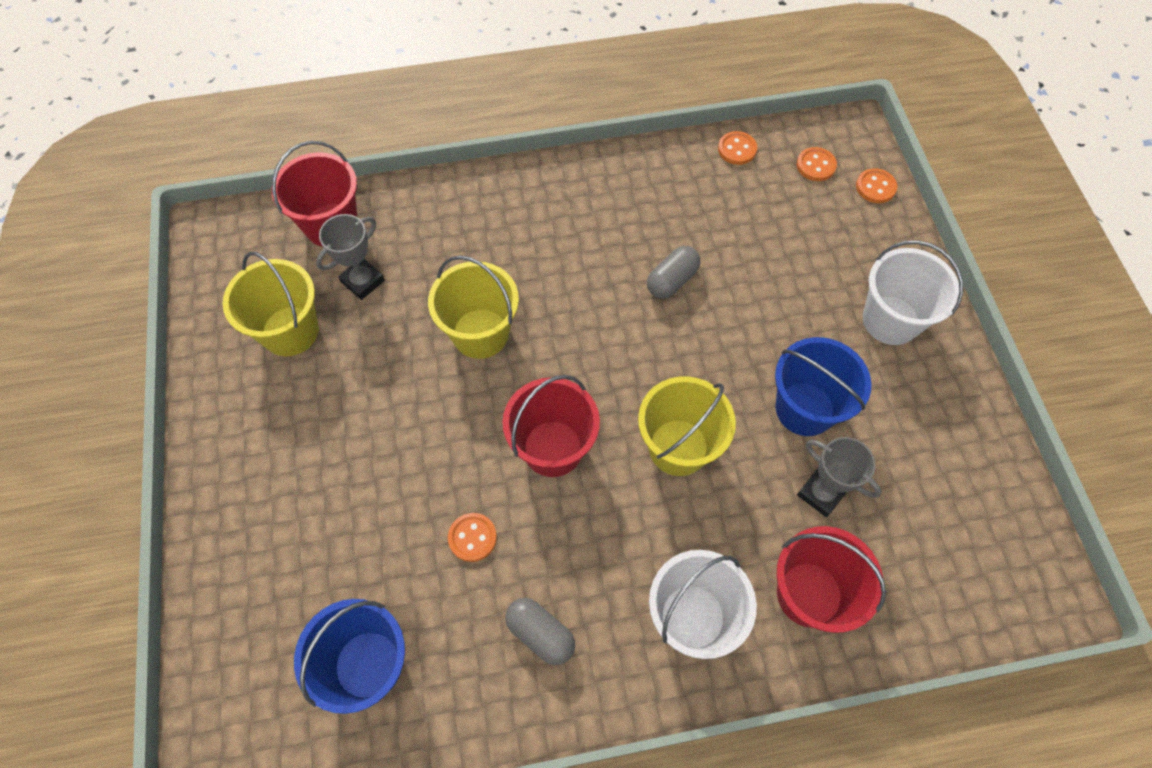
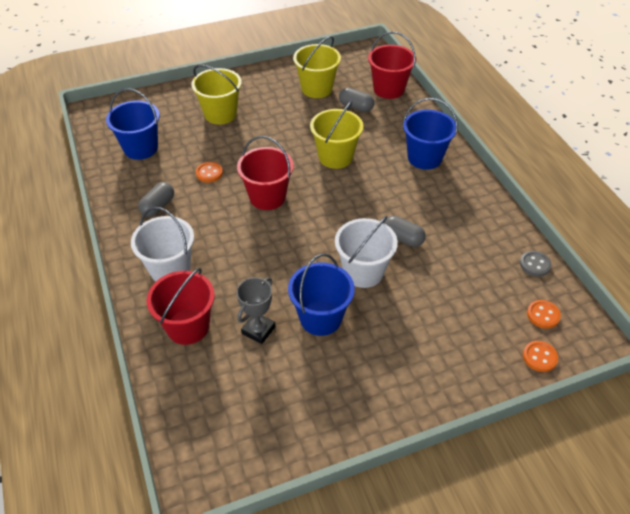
camera: 80 degrees right, 15 degrees down
(362, 281) = (356, 107): grey trophy -> grey capsule
(512, 216) = (424, 158): none -> blue bucket
(678, 447) = (278, 253): yellow bucket -> yellow bucket (220, 114)
(737, 149) = (535, 264): orange button -> grey button
(890, 320) = (410, 369): white bucket -> white bucket (363, 272)

